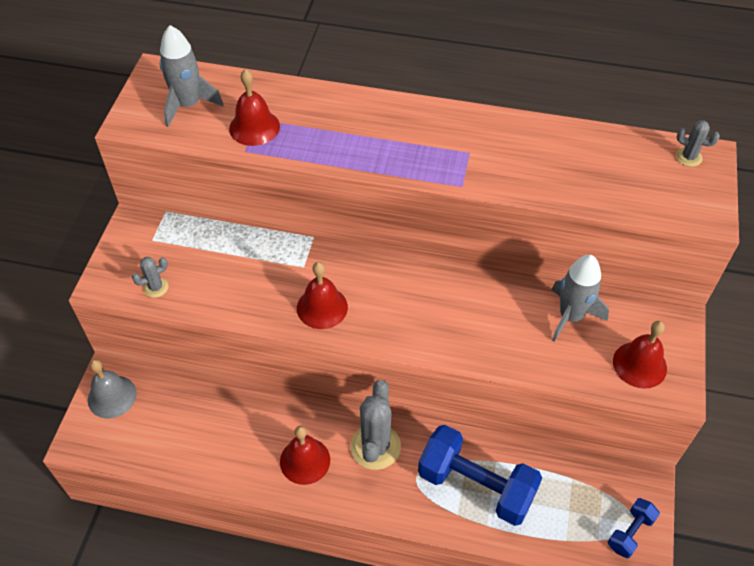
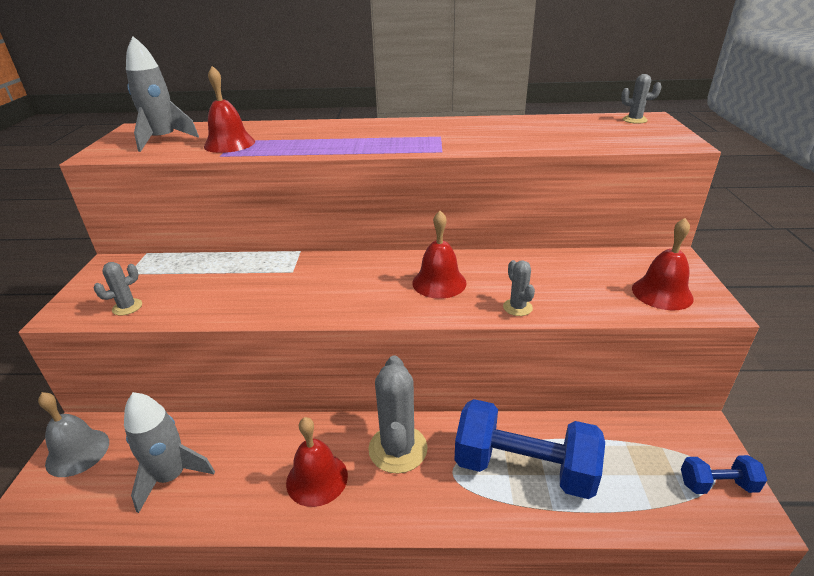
camera: 10 degrees left, 20 degrees down
(322, 307) = (316, 297): red bell -> red bell (439, 282)
(499, 356) = (517, 307): none -> grey cactus
(571, 316) = (573, 269): grey rocket -> grey rocket (171, 476)
(630, 532) = (717, 485): blue dumbbell -> blue dumbbell turned 60 degrees clockwise

